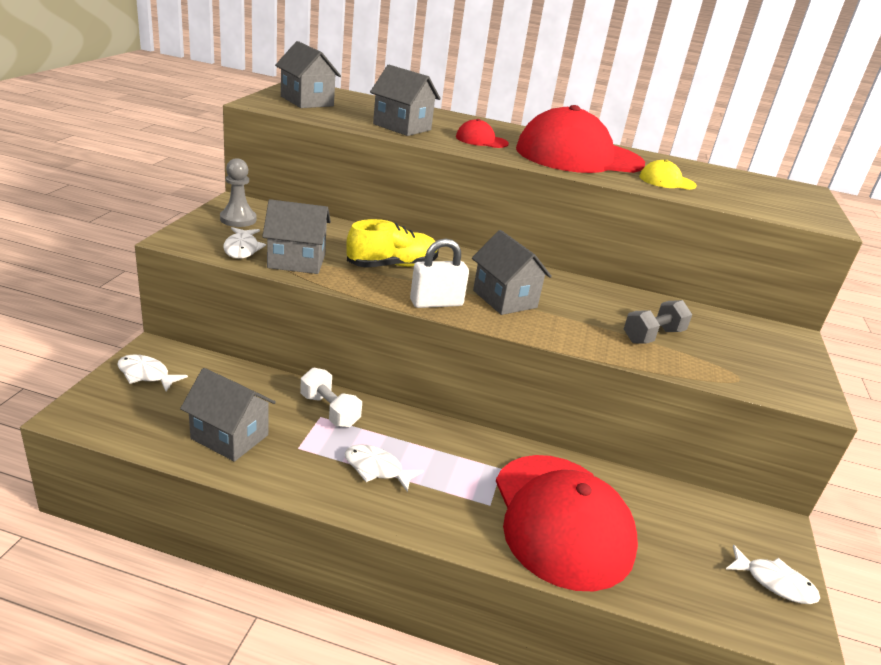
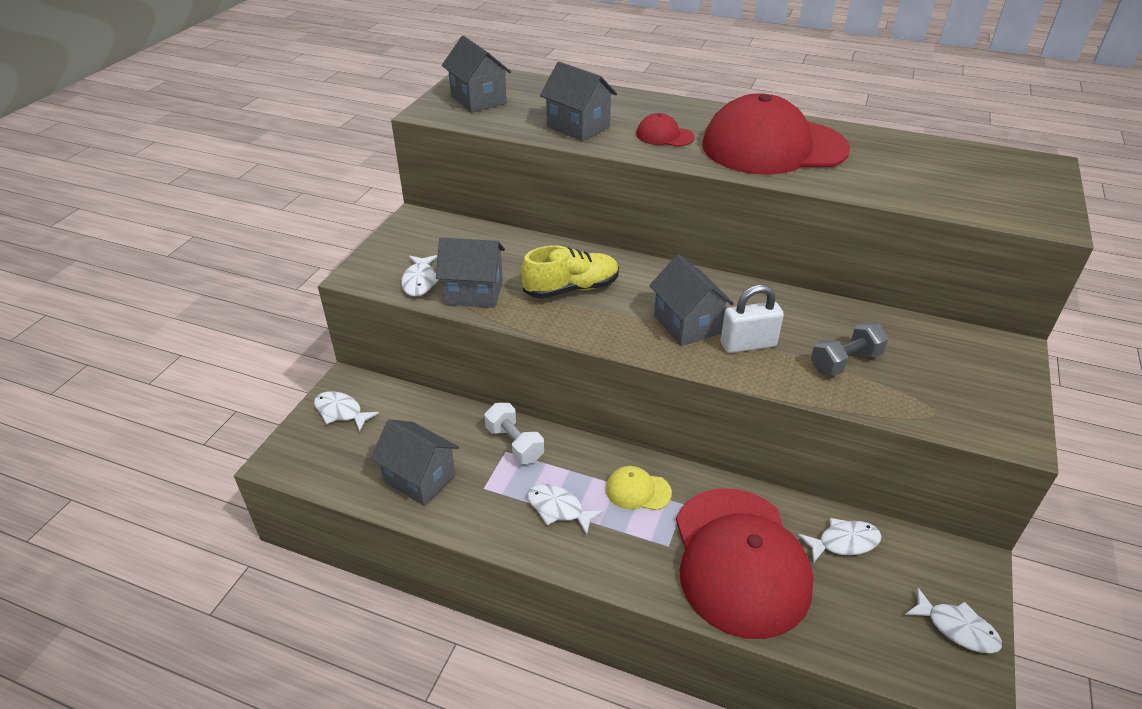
camera: 10 degrees right, 10 degrees up
(238, 219) = (416, 241): grey pawn -> none
(436, 303) = (613, 336): white padlock -> white padlock (748, 344)
(658, 505) = (844, 542): none -> white fish
(667, 181) = (872, 175): yellow cap -> yellow cap (638, 491)

